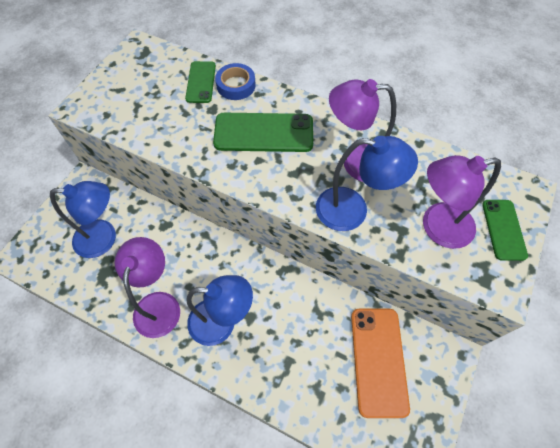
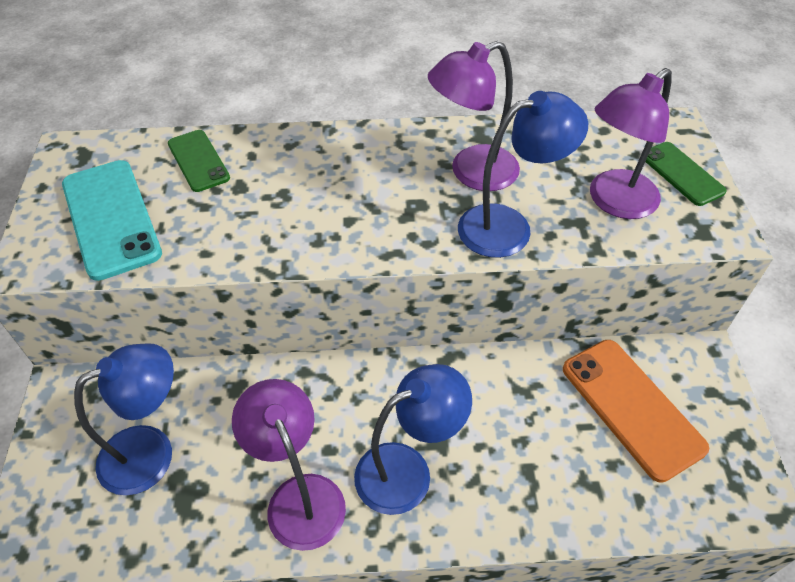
camera: 30 degrees left, 10 degrees down
(134, 99) = (111, 218): none -> turquoise phone
(236, 85) = (252, 146): blue tape -> none
(263, 133) = (332, 187): green phone -> none

